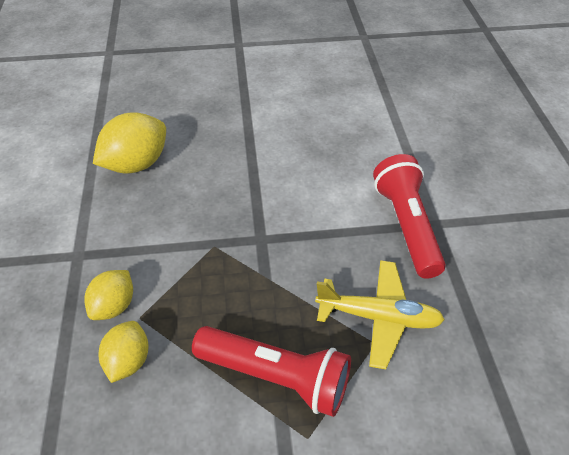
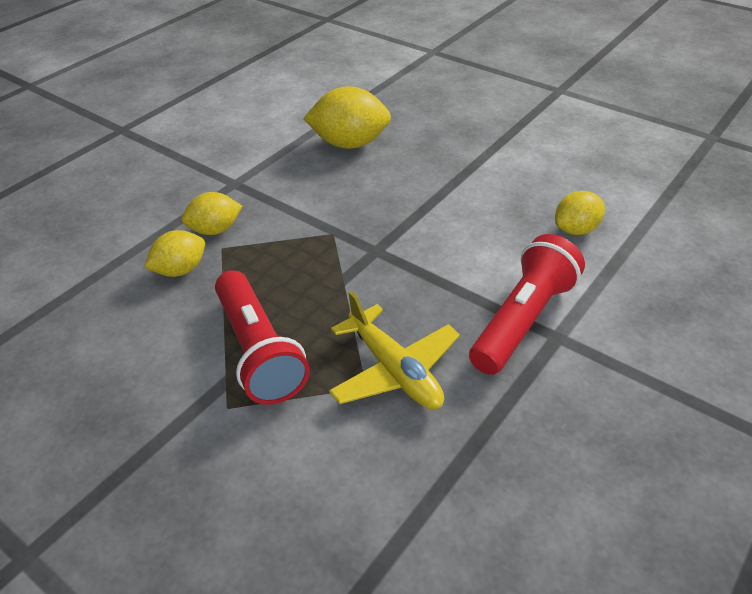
camera: 45 degrees right, 5 degrees down
(364, 143) = (576, 229): none -> yellow lemon

